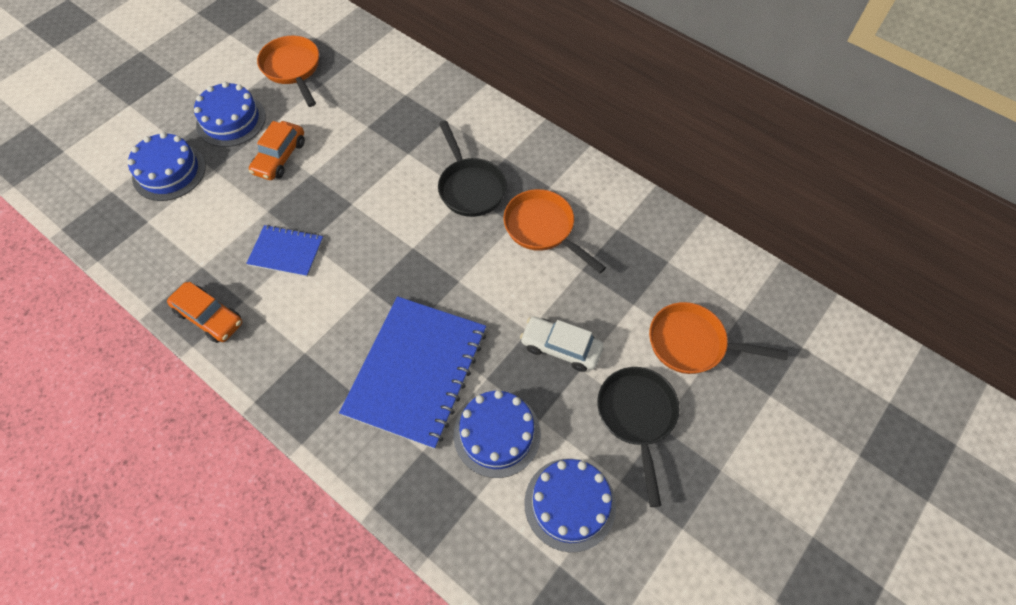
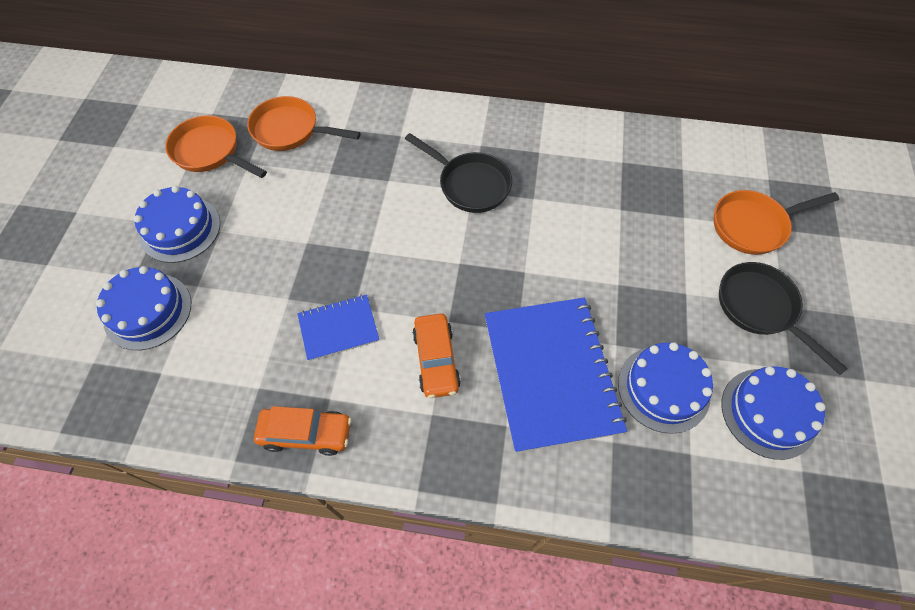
camera: 30 degrees left, 0 degrees up
(280, 157) = (261, 241): orange car -> orange car (436, 360)
(543, 229) = (561, 190): orange pan -> orange pan (290, 130)
(561, 348) = (656, 284): white car -> none

